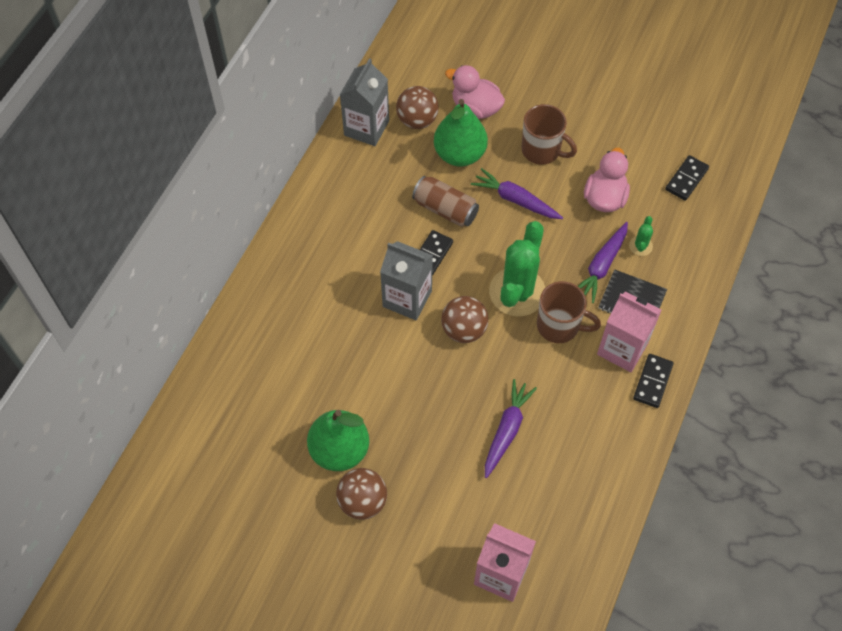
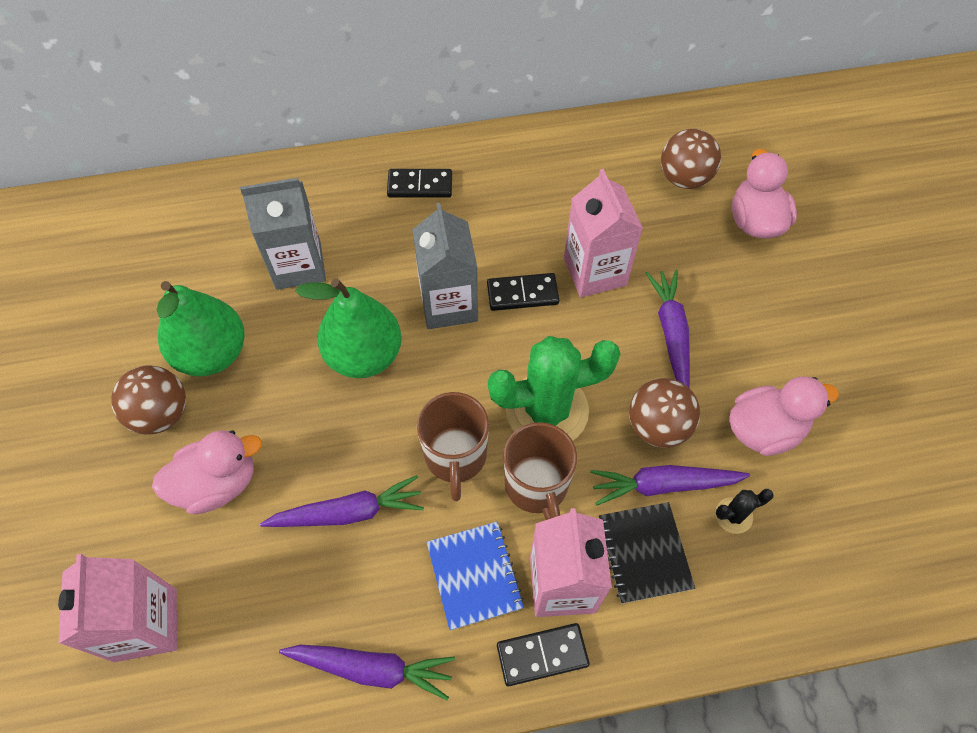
camera: 55 degrees right, 0 degrees up
(366, 128) = (630, 141): grey carton -> grey carton (298, 265)
(437, 492) = (218, 484): none -> pink duck
(445, 209) = (595, 271): brown can -> pink carton
(460, 154) = (679, 242): green pear -> green pear (364, 355)
(464, 330) = (451, 384): brown ball -> brown ball (657, 426)
(542, 151) = (765, 320): brown mug -> brown mug (455, 457)
(589, 388) = (474, 575): none -> blue notebook
(606, 467) = (372, 668): none -> purple carrot
(640, 246) = (733, 515): green cactus -> black cactus
(686, 179) = (887, 513): black domino -> black domino (420, 185)

